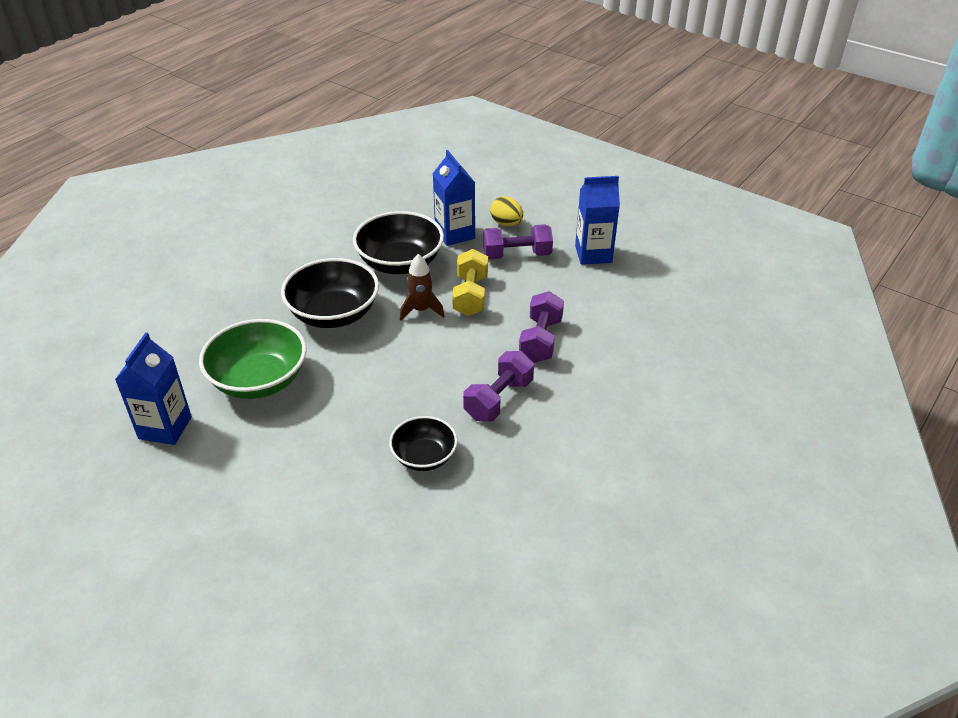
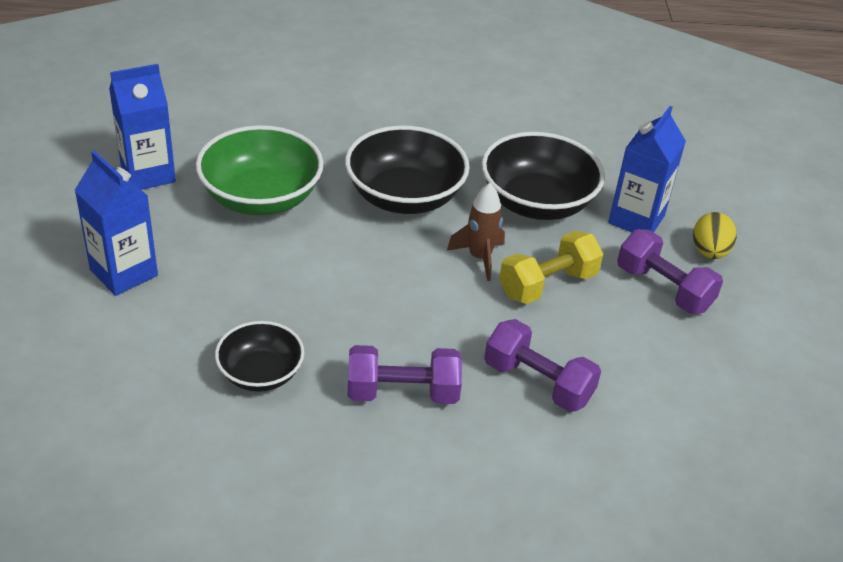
camera: 50 degrees right, 0 degrees up
(540, 340) = (538, 382): purple dumbbell -> purple dumbbell turned 60 degrees clockwise
(593, 254) = (751, 358): blue carton -> blue carton (124, 273)

